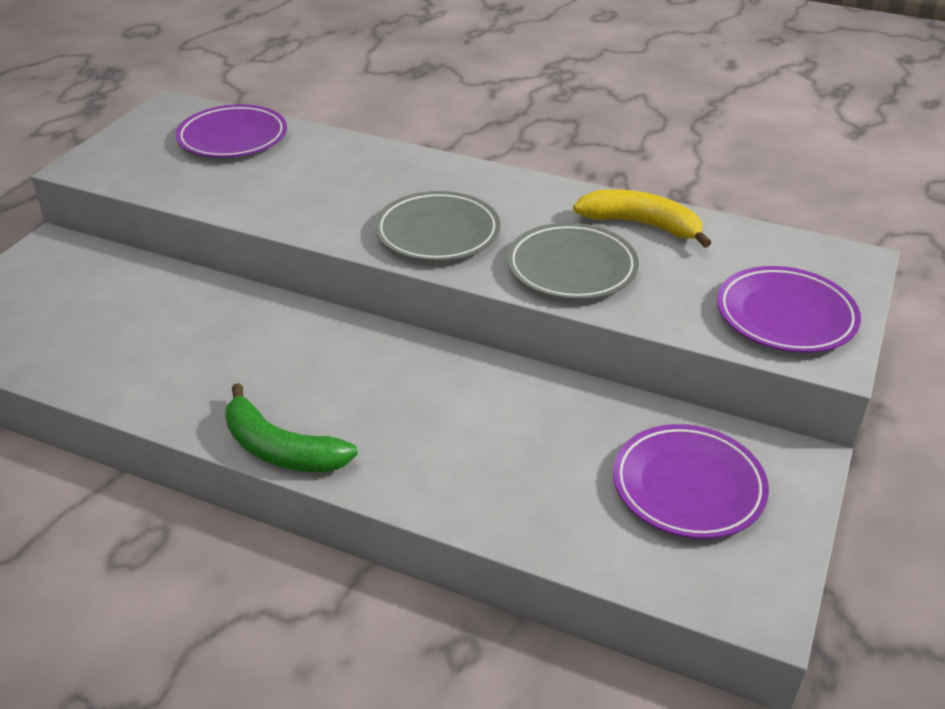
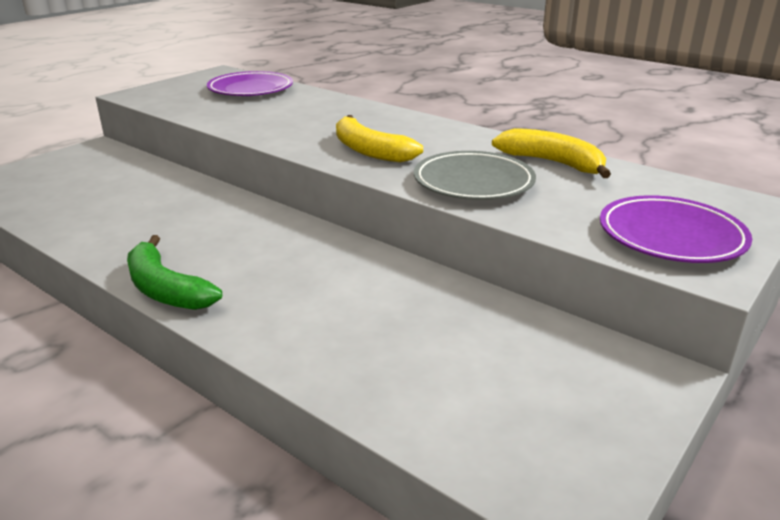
camera: 15 degrees right, 10 degrees down
(437, 233) = (369, 151): grey plate -> yellow banana
(688, 486) = (530, 377): purple plate -> none

